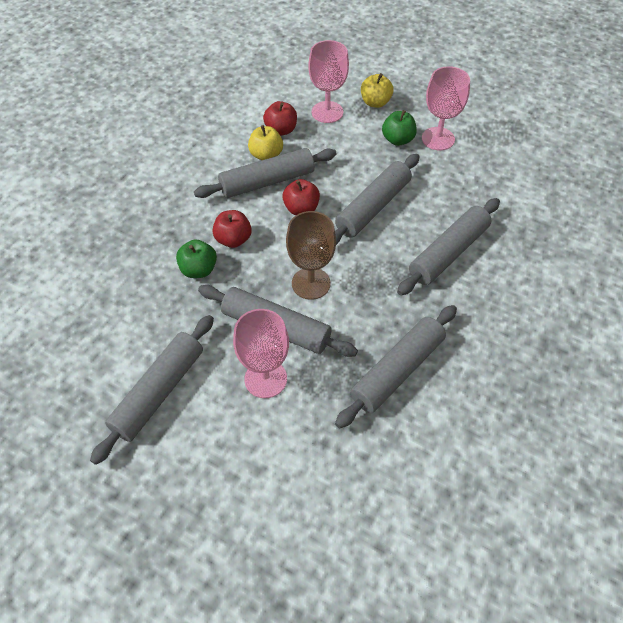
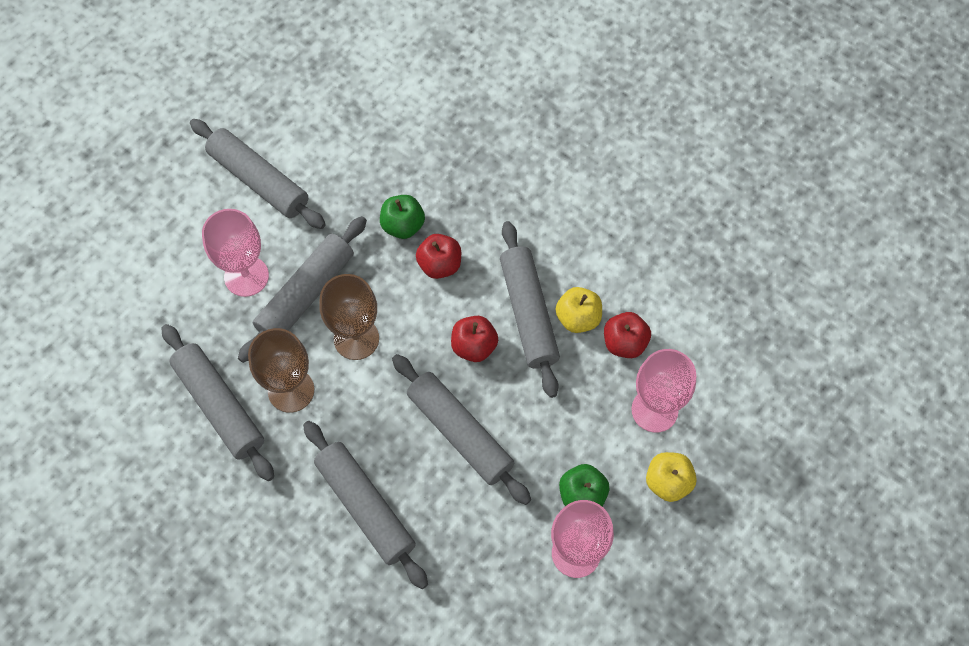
camera: 100 degrees right, 10 degrees up
(368, 320) = (291, 390): none -> brown goblet

